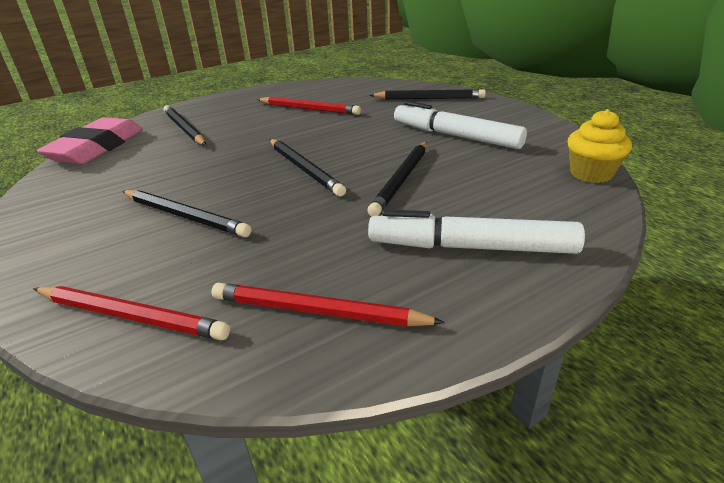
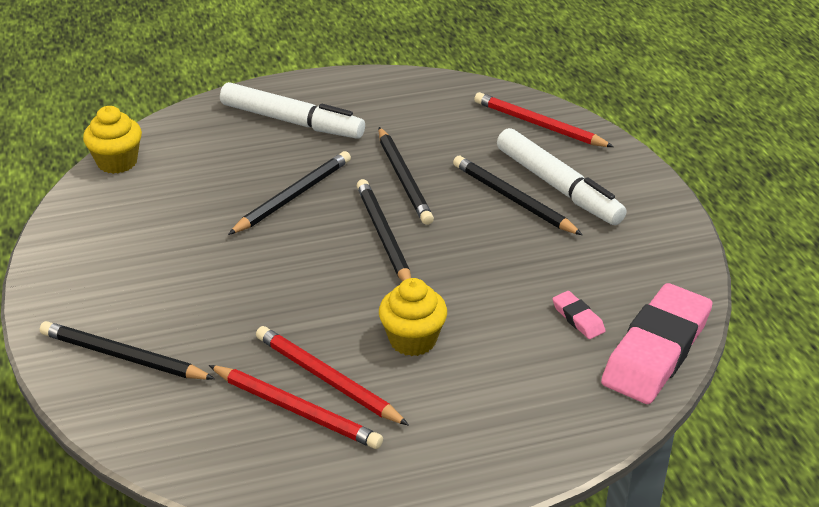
camera: 165 degrees left, 5 degrees up
(147, 153) = (578, 318): none -> pink eraser
(184, 129) = (534, 371): black pencil -> black pencil (403, 179)
(263, 127) = (412, 340): none -> yellow cupcake
(318, 311) = (419, 104): red pencil -> red pencil (296, 410)
(455, 136) = (178, 250): white marker -> white marker (558, 187)

